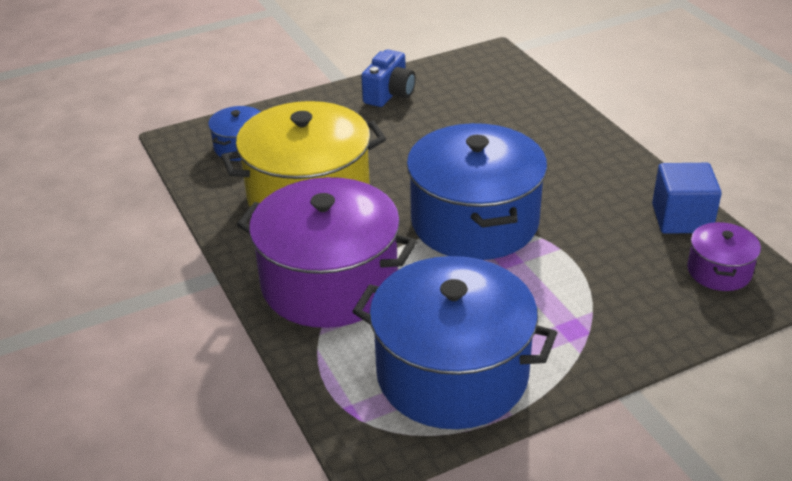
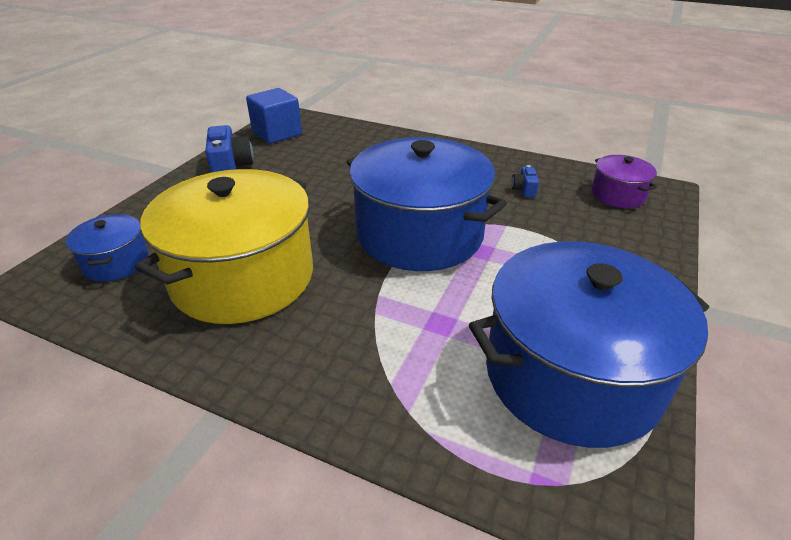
camera: 40 degrees left, 0 degrees up
(329, 283) = (357, 351): purple pot -> none
(626, 224) = (524, 190): none -> blue camera
(681, 218) = (550, 172): blue cube -> blue cube (277, 133)

